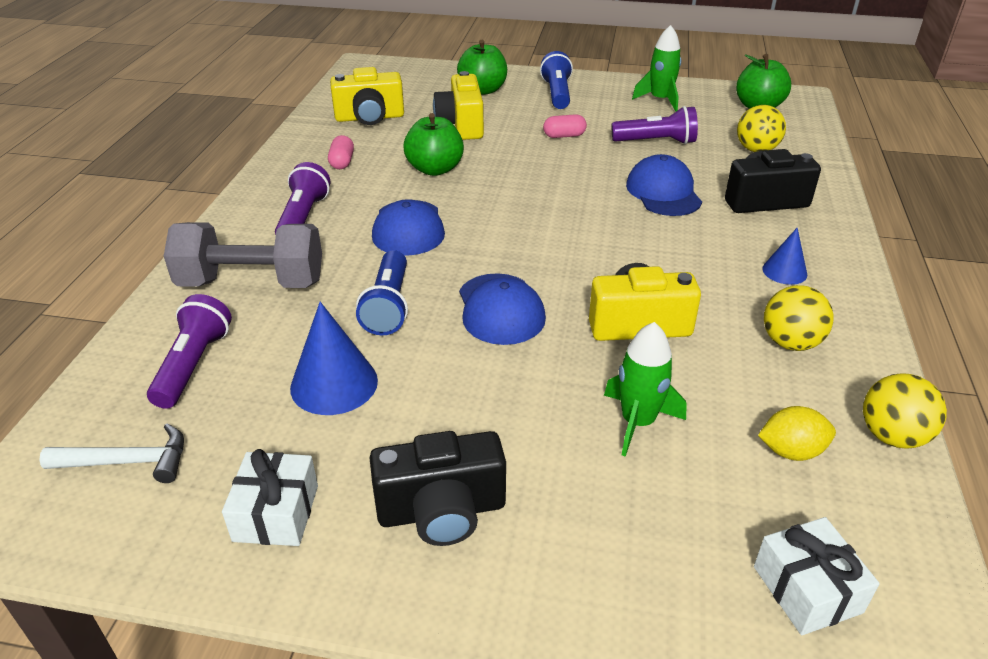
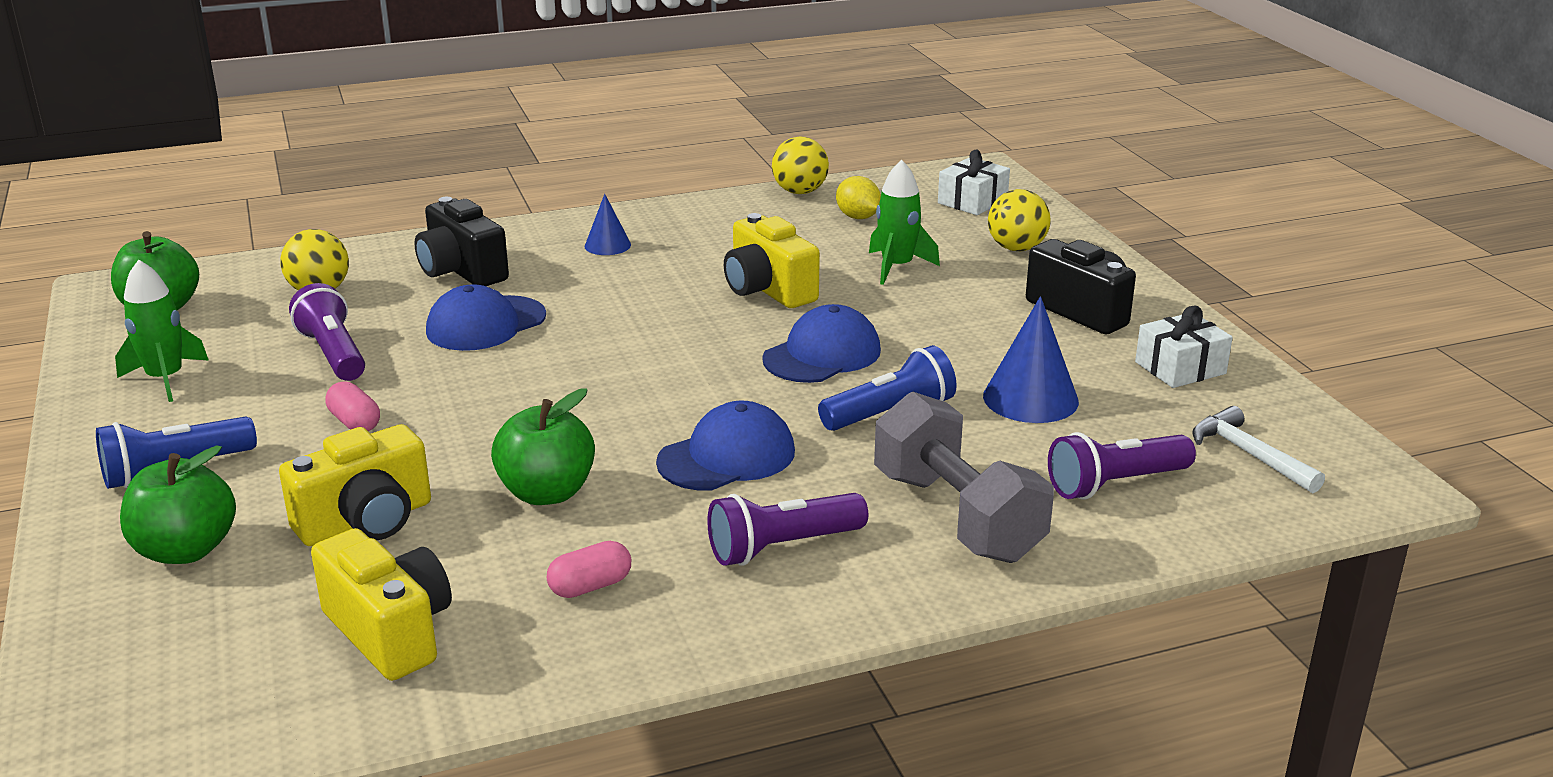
camera: 120 degrees left, 10 degrees down
(790, 343) = (723, 231): yellow ball -> yellow ball (1016, 248)

